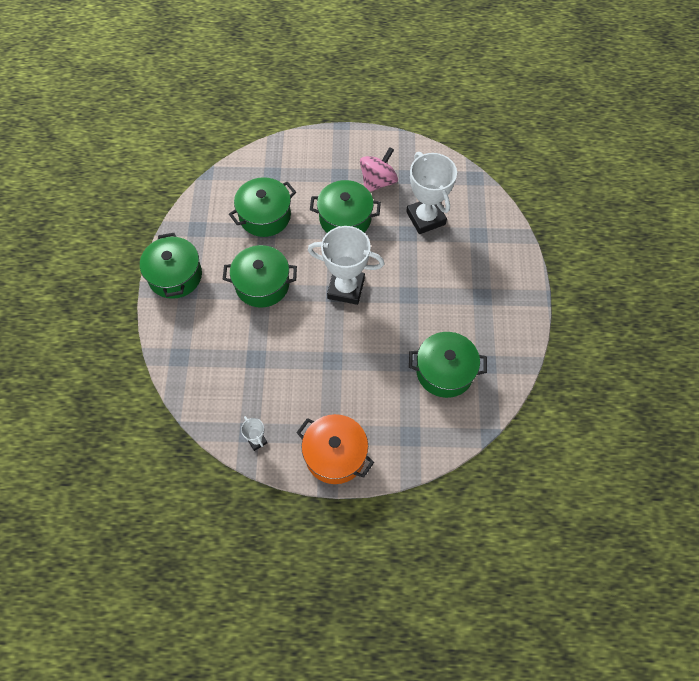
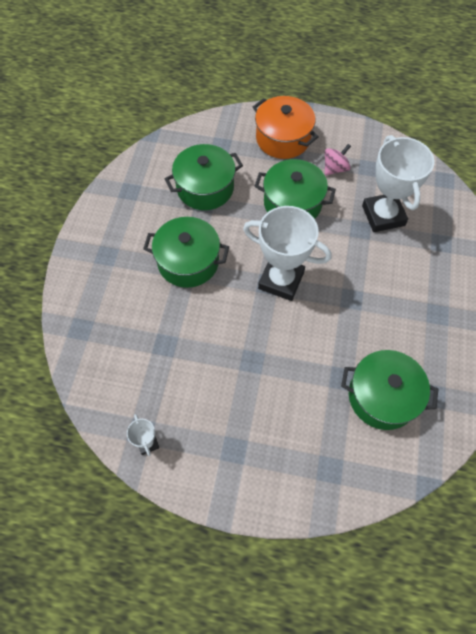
camera: 10 degrees right, 0 degrees up
(175, 276) = (95, 238): green pot -> none
(335, 455) = (236, 477): orange pot -> orange pot (283, 139)
(378, 181) = (335, 168): pink spinning top -> pink spinning top, size x0.66

